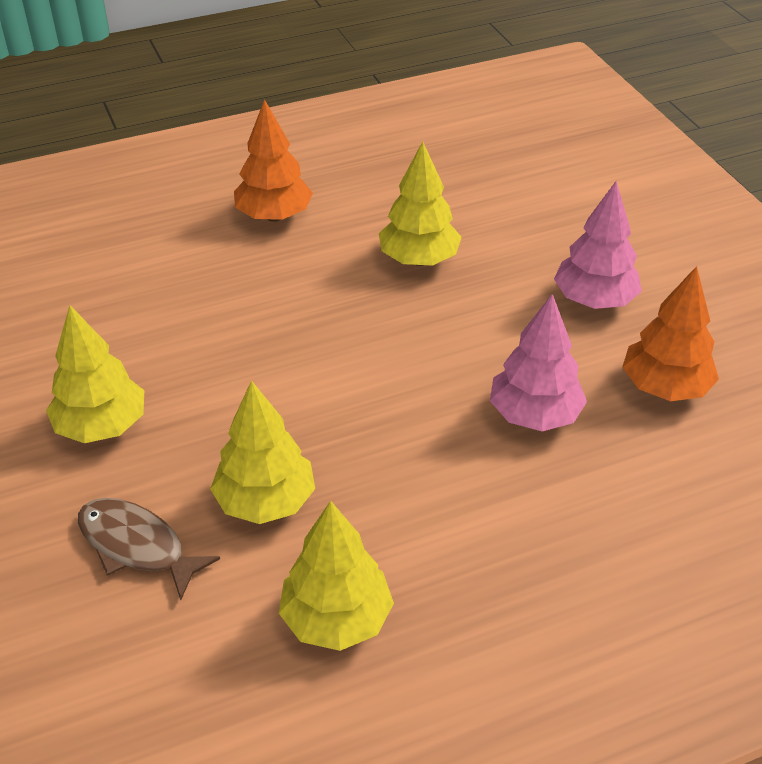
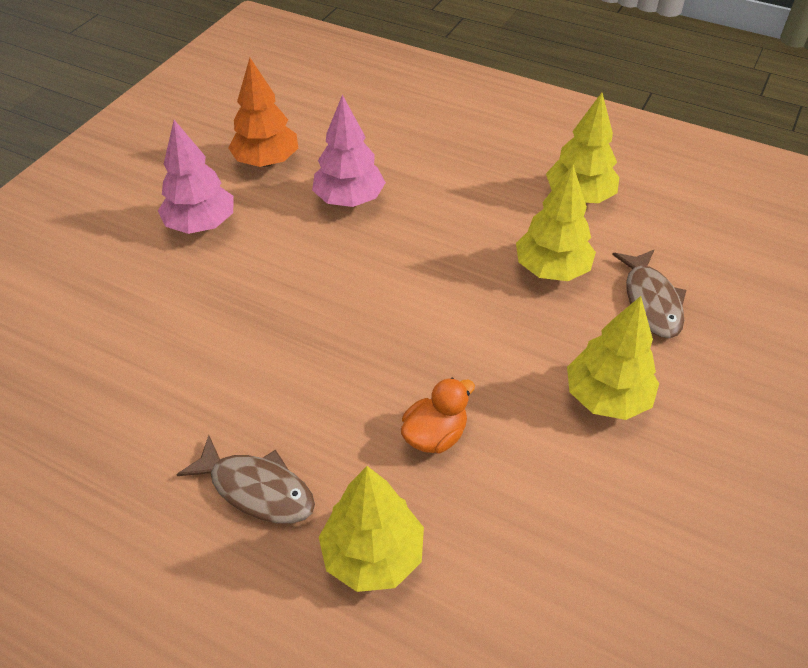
camera: 130 degrees left, 5 degrees up
(204, 311) = (435, 435): none -> orange duck
(274, 216) = (257, 489): orange tree -> brown fish
(419, 259) = (234, 341): yellow tree -> yellow tree (372, 554)

